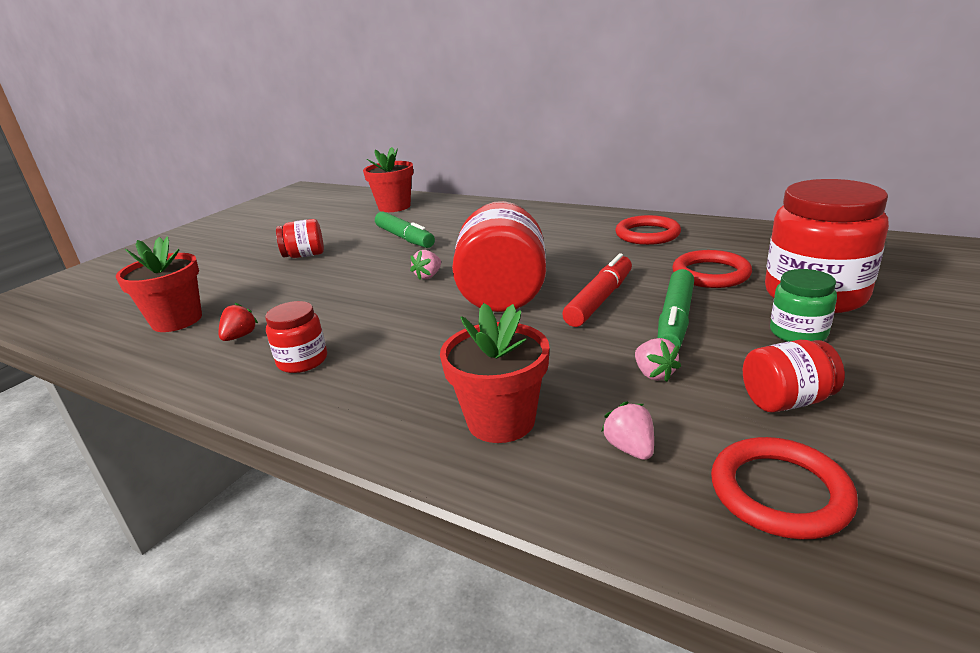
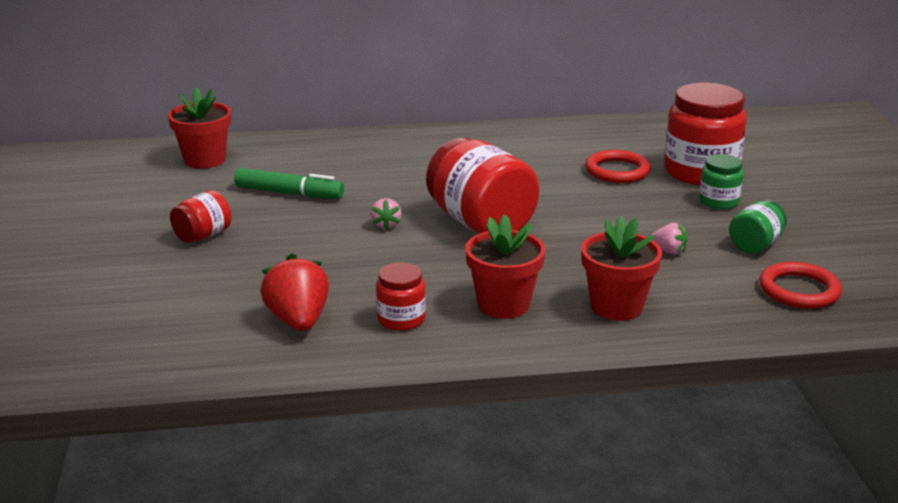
camera: 40 degrees left, 0 degrees up
(177, 320) = (192, 329): red flower pot -> red flower pot (503, 305)
(240, 336) = (298, 321): red strawberry -> red strawberry, size x1.91
(599, 300) = (565, 210): red marker -> none
(630, 448) = (708, 295): pink strawberry -> none
(647, 234) = (525, 145): red ring -> none
(675, 320) = (636, 212): green marker -> none
(786, 401) = (755, 245): red jar -> green jar

